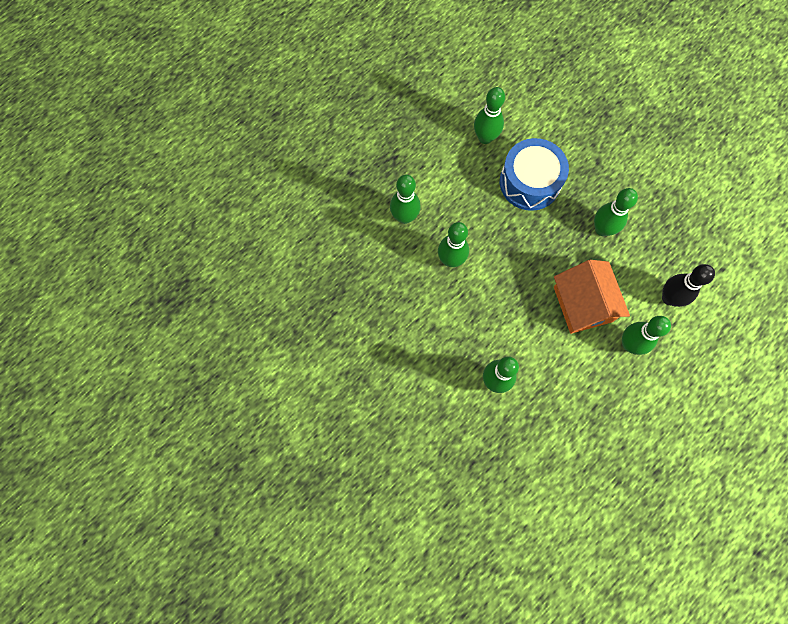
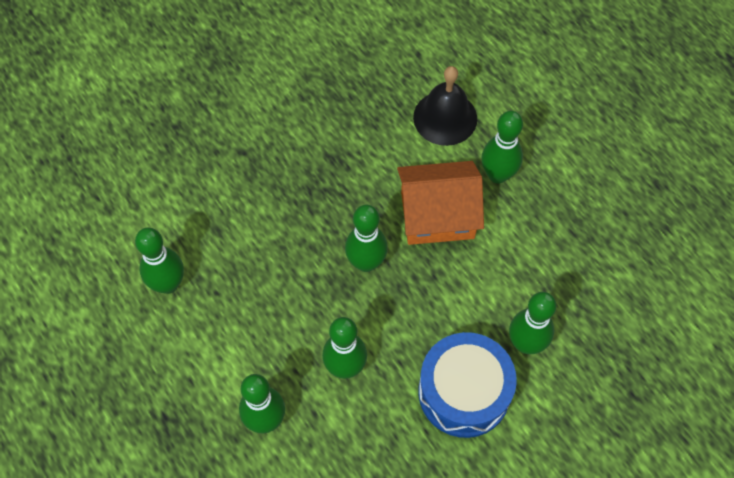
camera: 80 degrees left, 10 degrees down
(529, 182) = (252, 241): blue drum -> blue drum (464, 392)
(602, 229) = (339, 169): green bowling pin -> green bowling pin (366, 262)
(669, 298) = (445, 118): black bowling pin -> black bell

